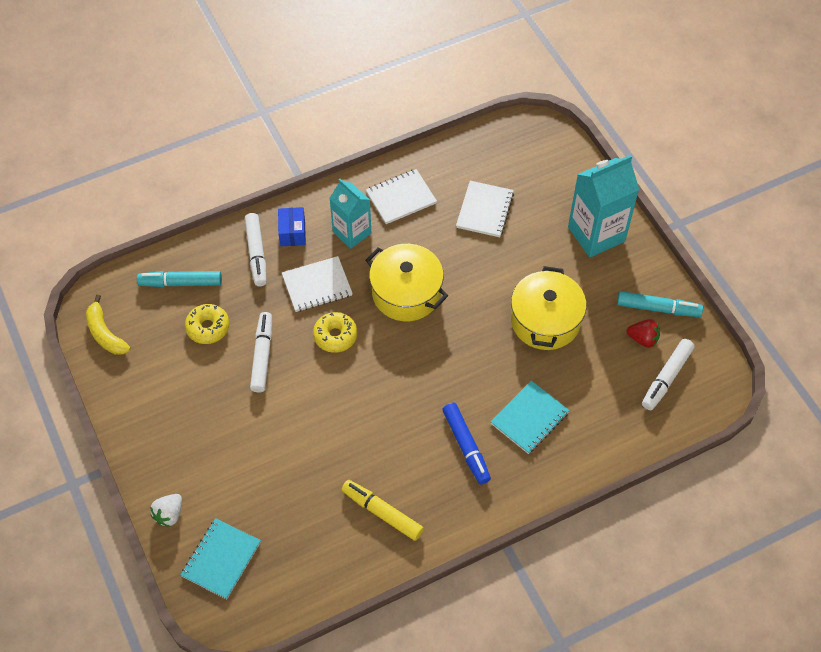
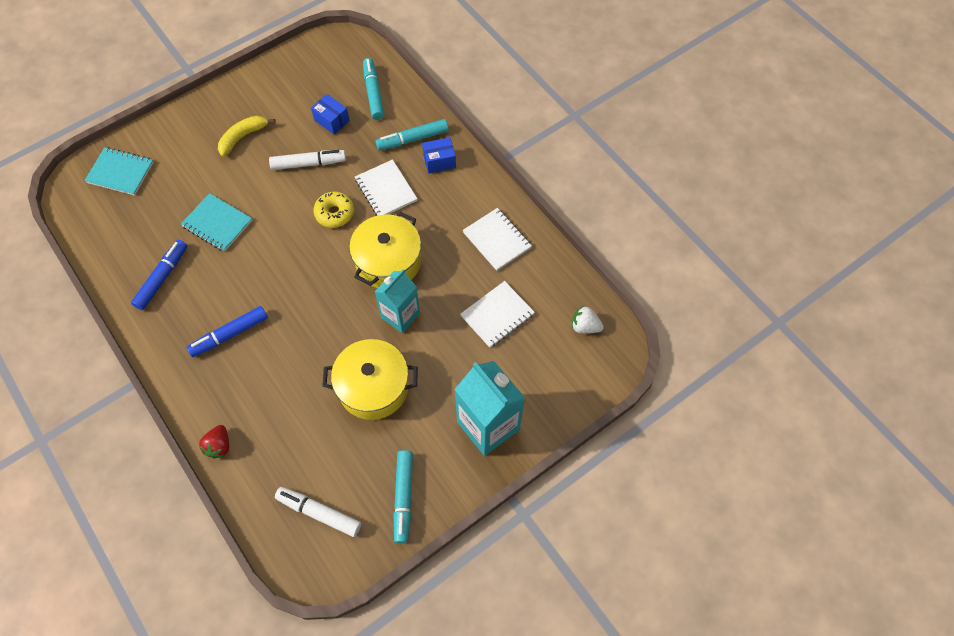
camera: 80 degrees right, 5 degrees up
(105, 333) = (318, 55): yellow banana -> yellow banana (243, 137)
(169, 514) = (159, 131): white strawberry -> white strawberry (585, 326)
(208, 327) = (332, 120): yellow donut -> blue box
(256, 253) = (413, 139): white marker -> turquoise marker
(352, 232) = (448, 207): turquoise carton -> turquoise carton (400, 315)
(382, 513) = (162, 278): yellow marker -> blue marker
(484, 210) = (497, 315): white notebook -> white notebook turned 45 degrees counterclockwise
(529, 418) = (262, 385): turquoise notebook -> turquoise notebook (217, 223)
(643, 339) = (363, 485): red strawberry -> red strawberry (219, 446)

